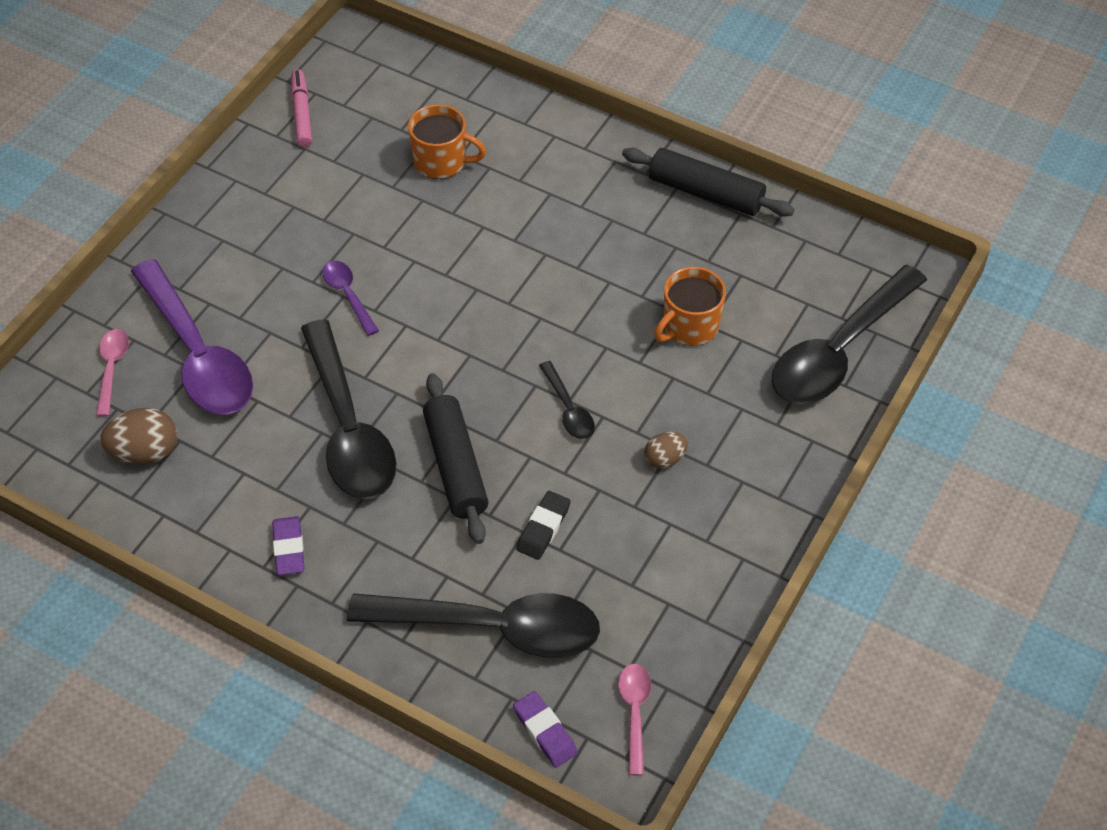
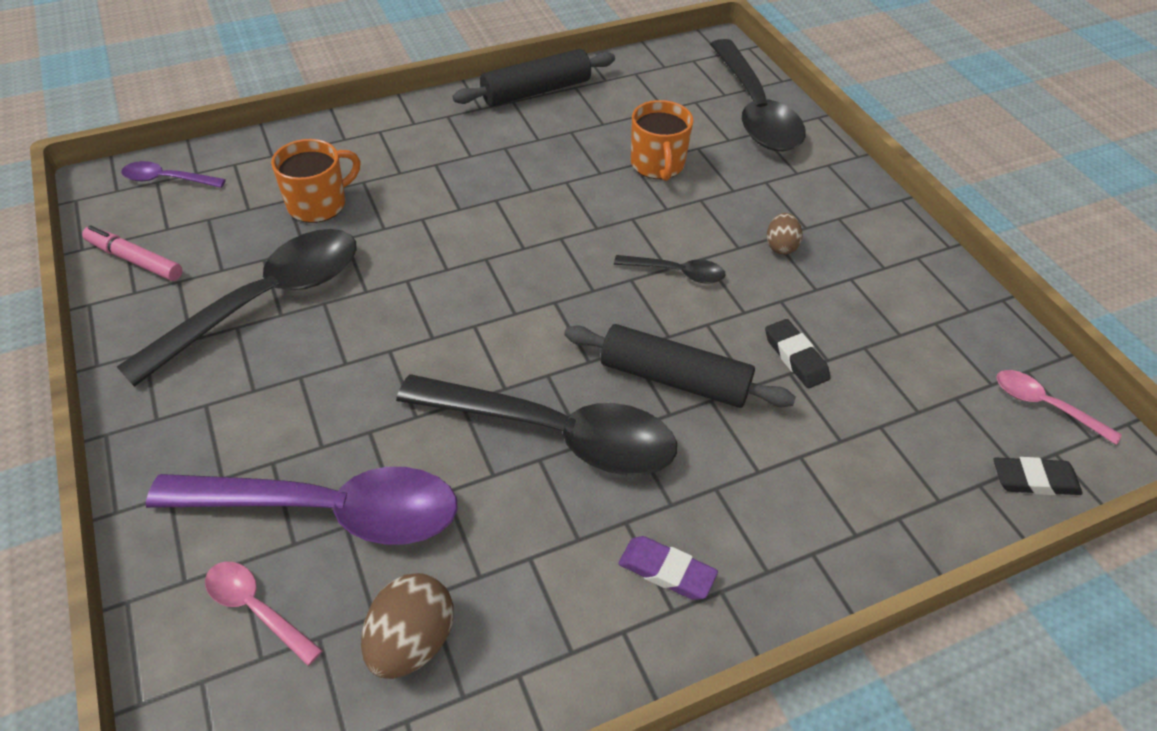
camera: 55 degrees left, 5 degrees down
(348, 295) = (393, 346): purple spoon -> purple spoon (167, 180)
(492, 627) = (886, 454): black spoon -> black spoon (264, 302)
(545, 731) = (1034, 480): purple eraser -> black eraser

